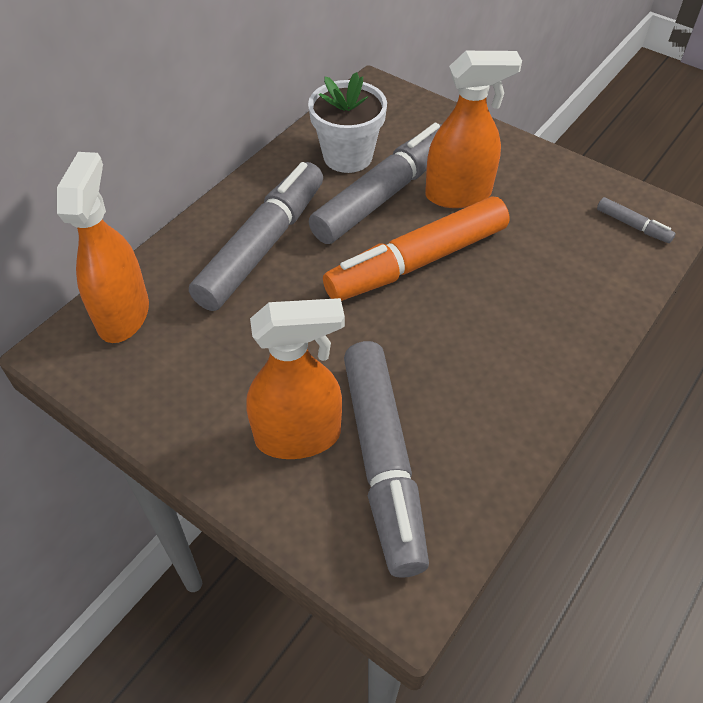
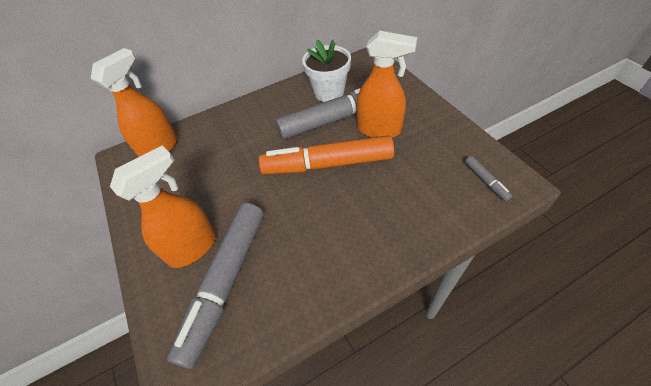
camera: 30 degrees right, 0 degrees up
(262, 245) = (250, 130): grey marker -> none
(298, 436) = (193, 247): orange spray bottle -> orange spray bottle turned 60 degrees counterclockwise

